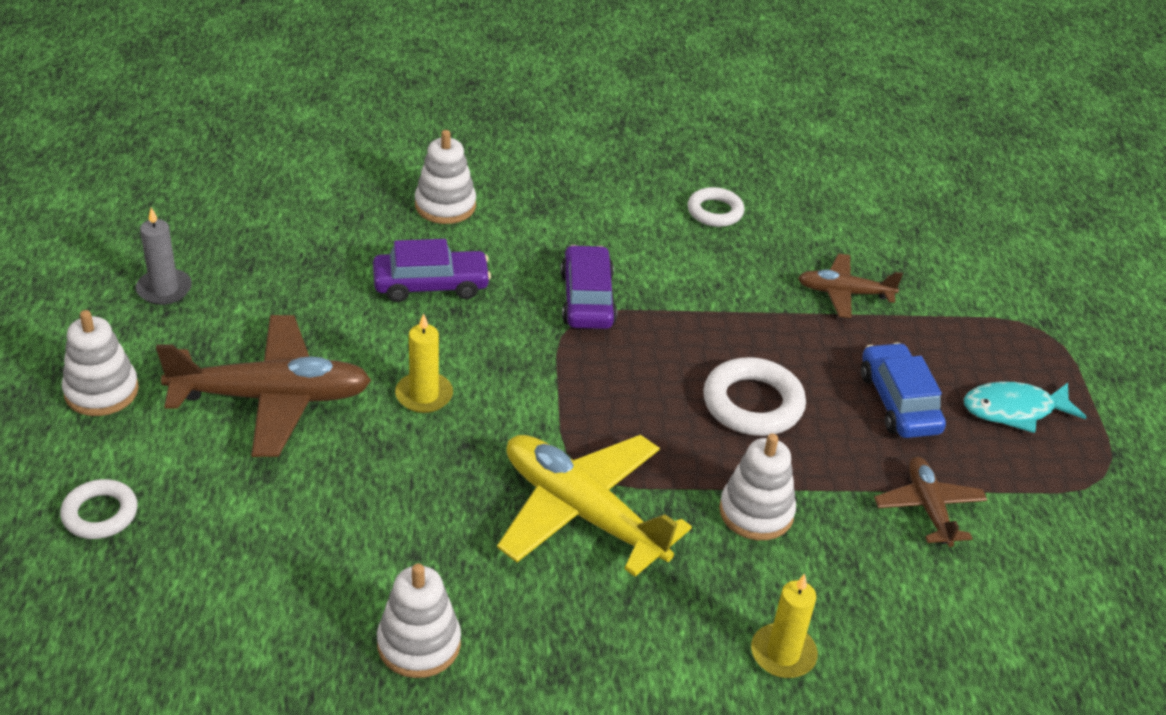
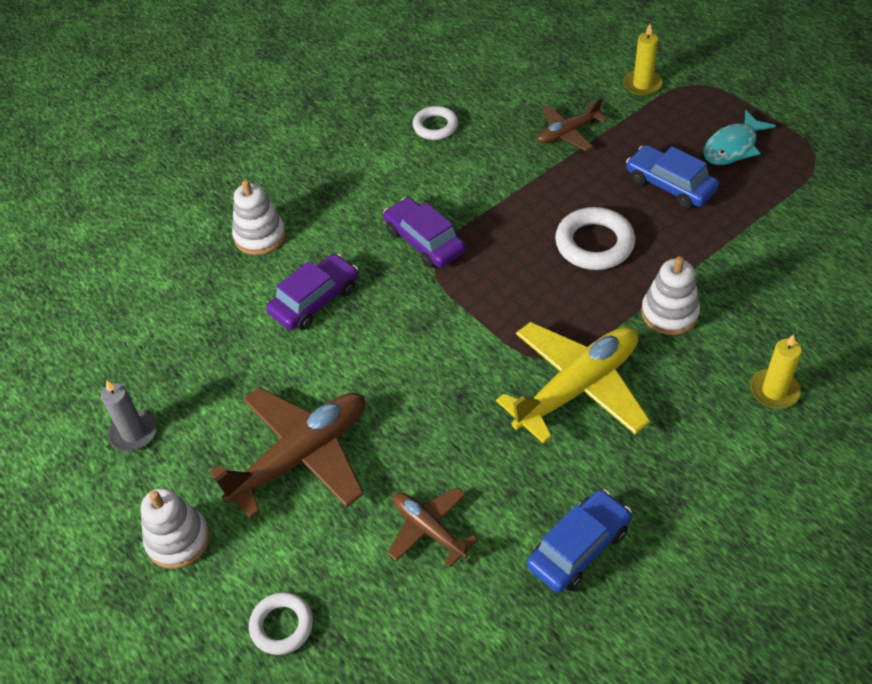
camera: 30 degrees left, 10 degrees up
(419, 644) = (579, 547): white stacking toy -> blue car
(424, 395) = (397, 381): yellow candle -> yellow candle (642, 84)
(582, 513) = (577, 388): yellow plane -> yellow plane turned 135 degrees clockwise
(928, 508) = (753, 242): brown plane -> brown plane (429, 529)

